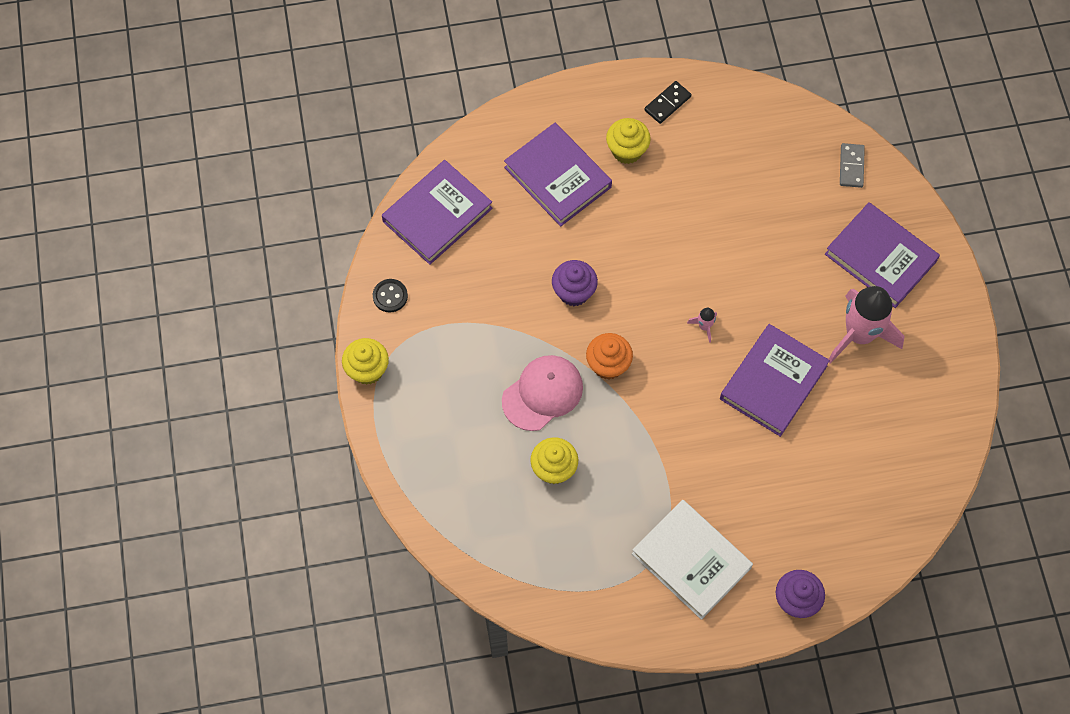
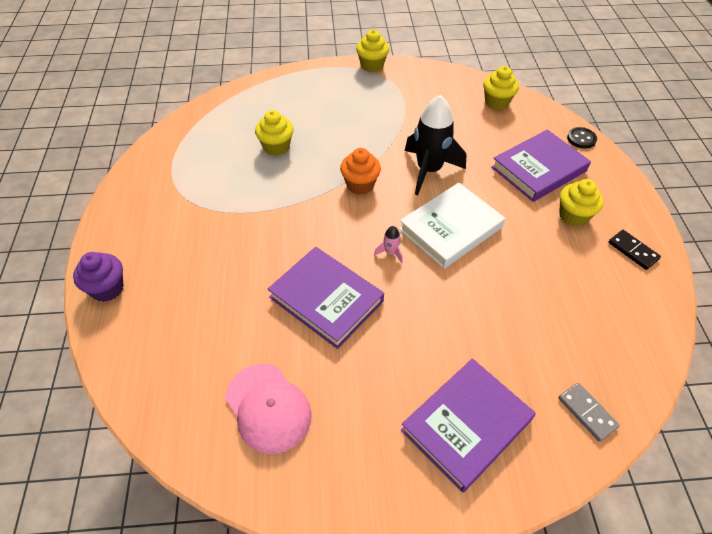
camera: 95 degrees right, 15 degrees down
(390, 296) = (428, 77): black button -> black button (581, 139)
(437, 215) = (496, 102): purple book -> yellow cupcake
(542, 393) = (340, 146): pink cap -> pink cap (268, 407)
(574, 292) = (429, 170): purple cupcake -> black rocket
(691, 561) = (173, 220): white book -> white book (450, 228)
(851, 166) = (587, 412): grey domino -> grey domino turned 45 degrees clockwise
(859, 335) = (369, 386): pink rocket -> none

